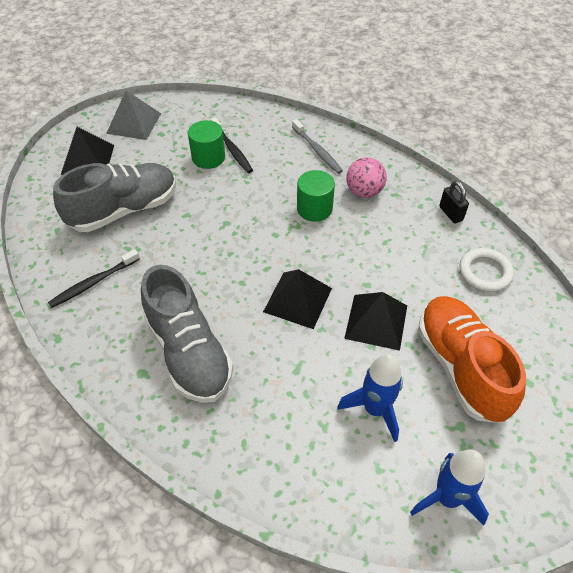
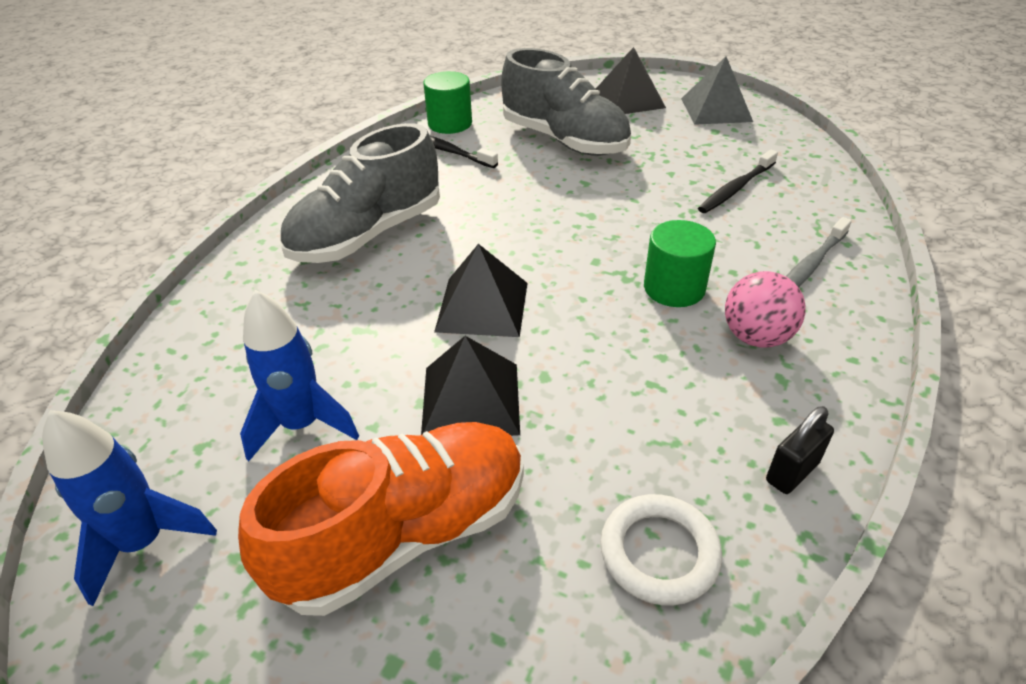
camera: 75 degrees right, 10 degrees down
(208, 157) = (702, 174): green cylinder -> green cylinder (450, 124)

